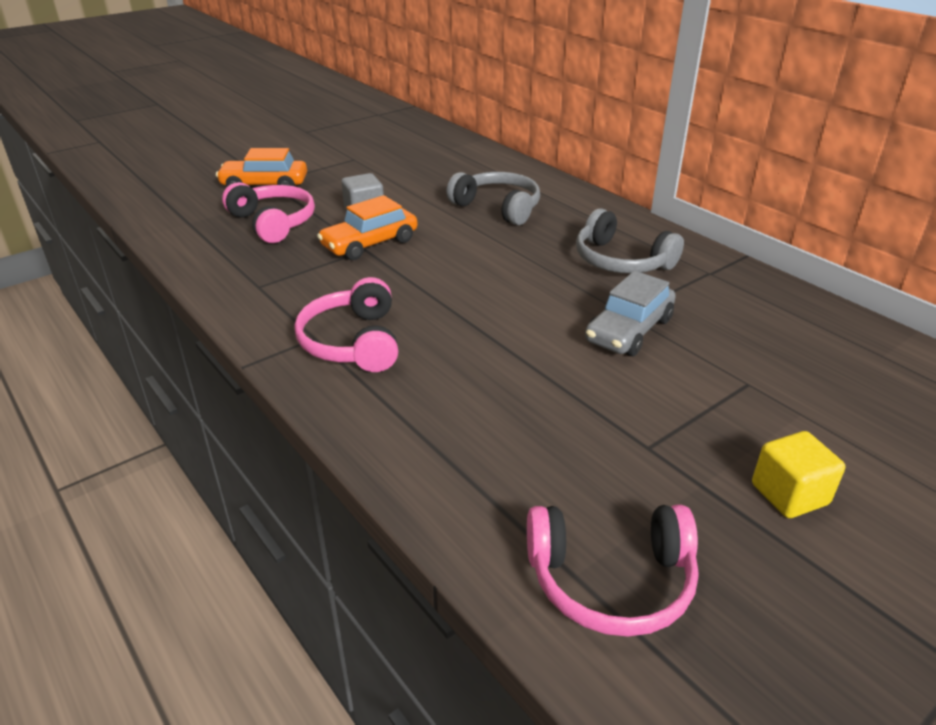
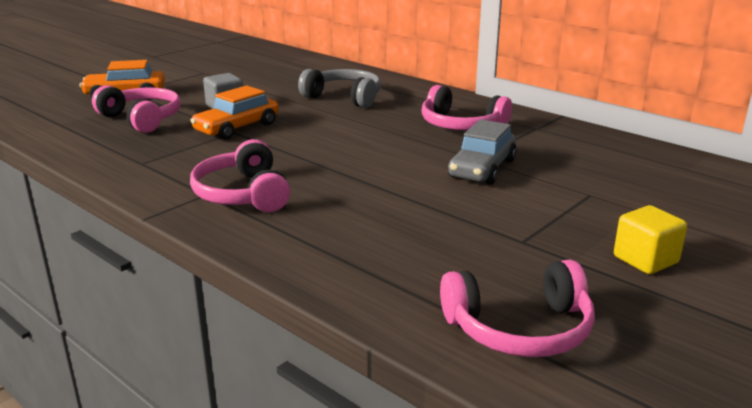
camera: 10 degrees left, 10 degrees down
(621, 261) = (461, 125): grey headphones -> pink headphones

